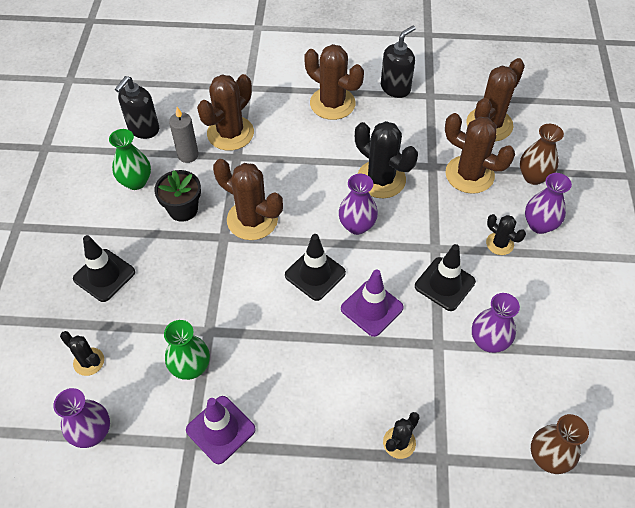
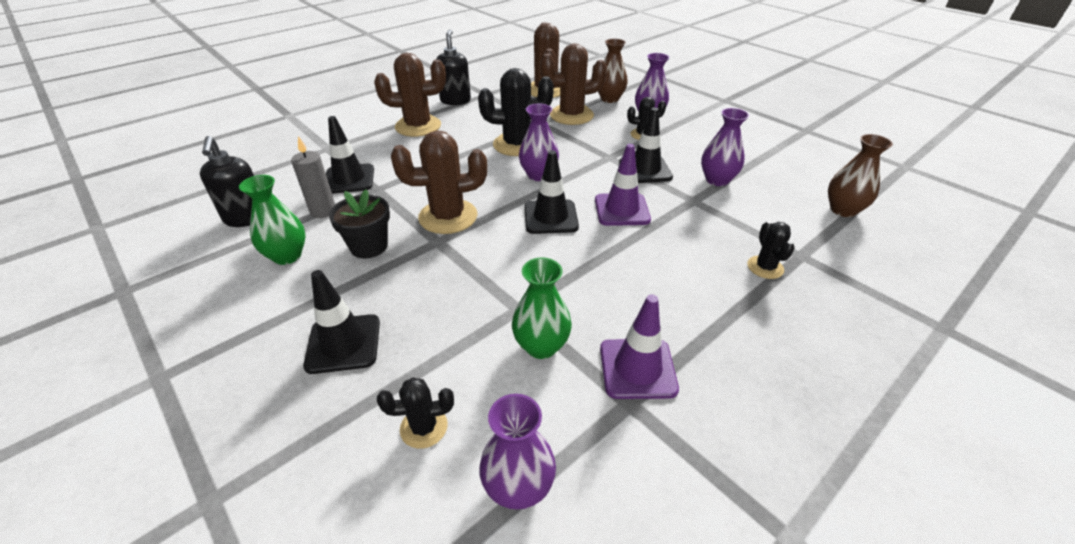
camera: 45 degrees left, 15 degrees down
(230, 133) = (349, 179): brown cactus -> black traffic cone

